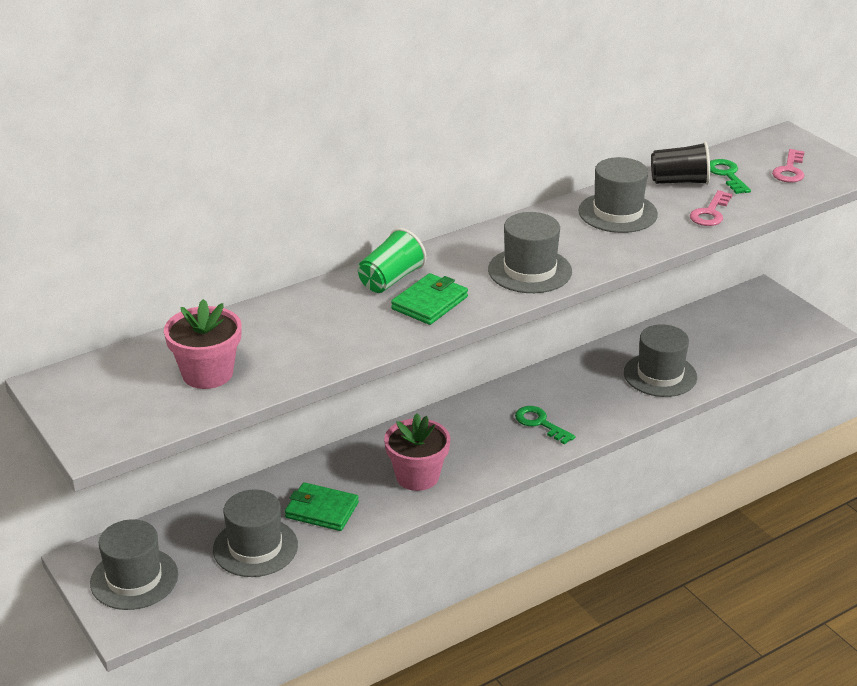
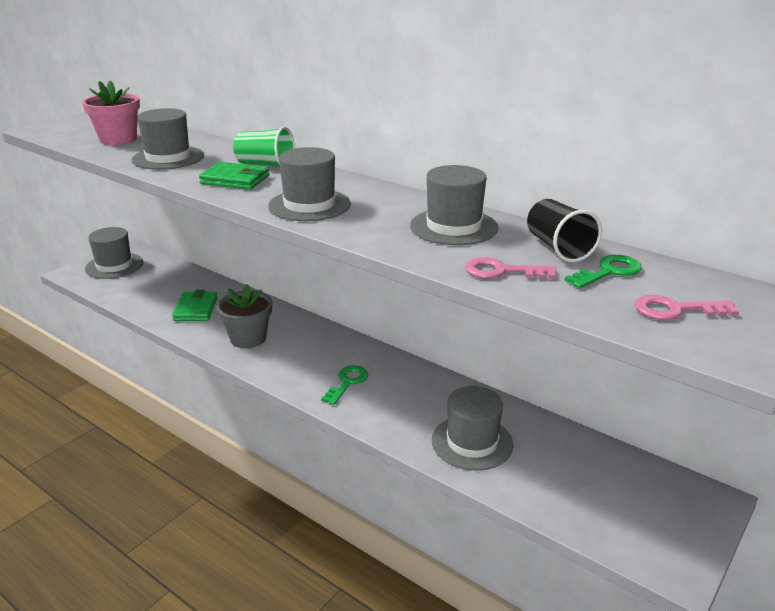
camera: 70 degrees right, 5 degrees down
(255, 547) = (150, 295): grey hat -> grey hat (168, 158)
(417, 476) = (248, 338): pink flower pot -> grey flower pot

